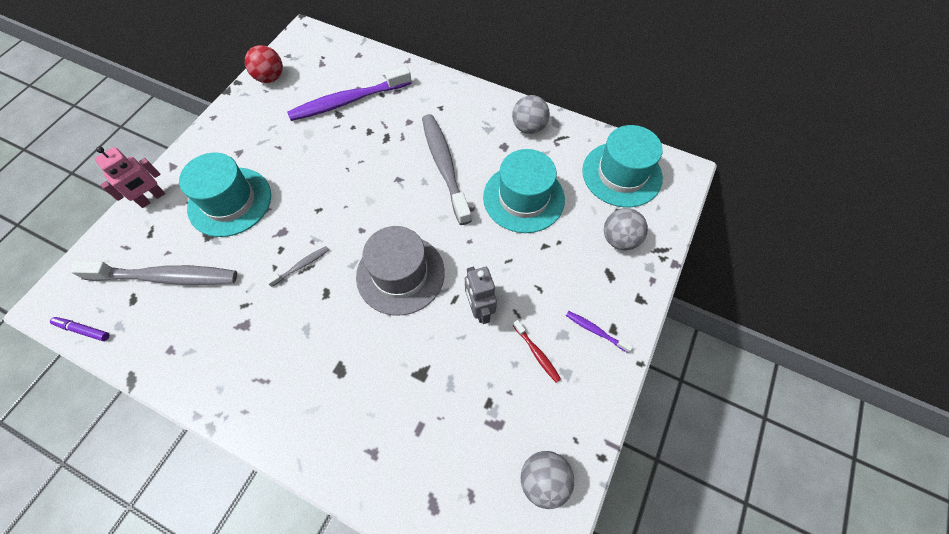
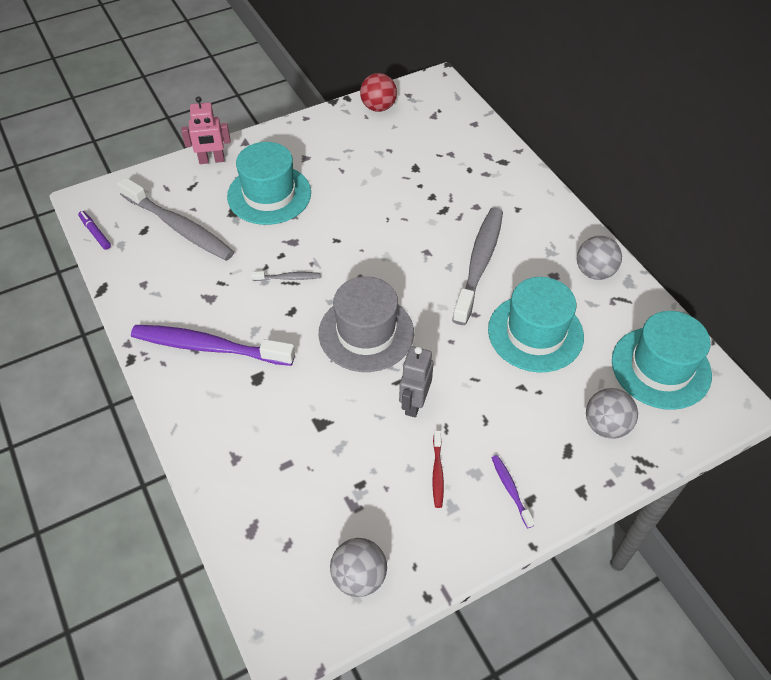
camera: 35 degrees right, 10 degrees down
(348, 101) = (433, 160): purple toothbrush -> purple toothbrush (209, 347)

